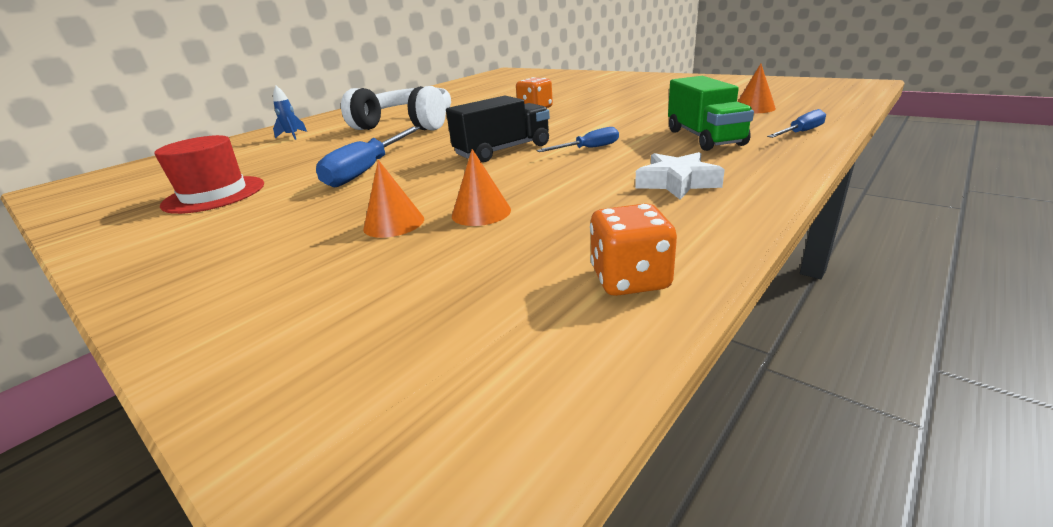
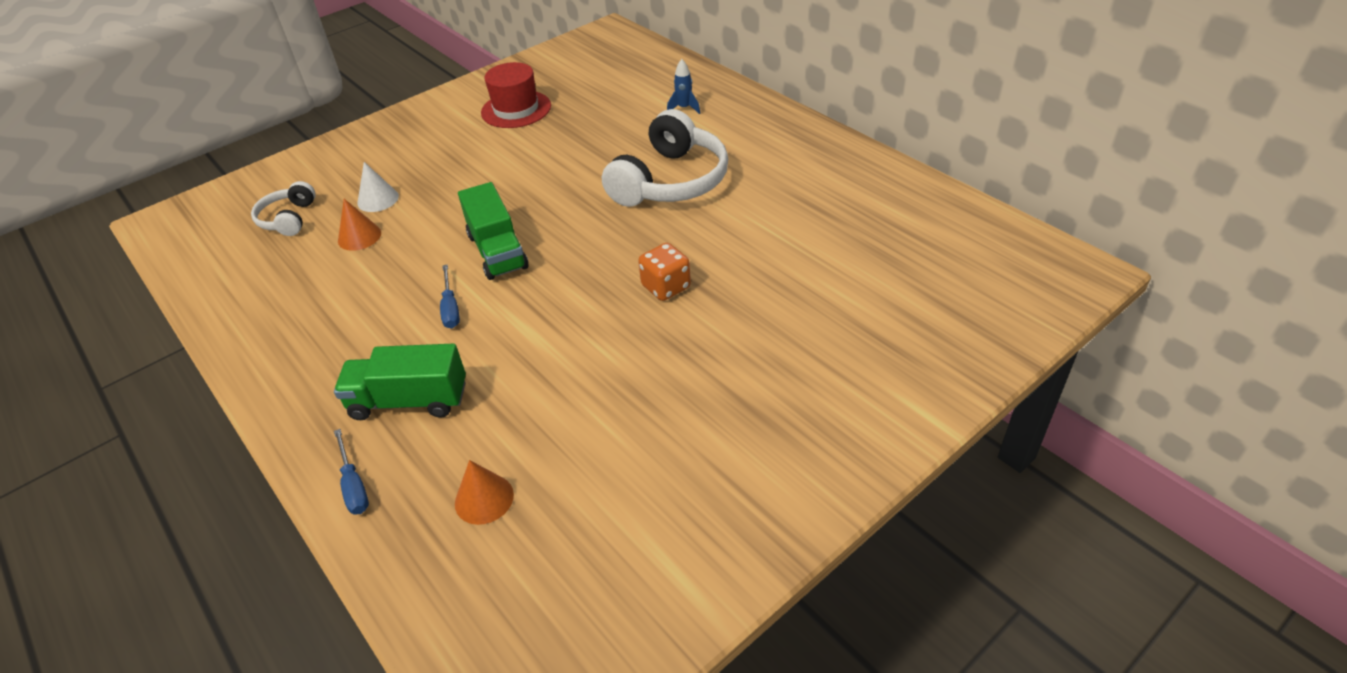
camera: 100 degrees right, 15 degrees up
(368, 170) = (511, 174): blue screwdriver -> none
(394, 223) = (378, 199): orange cone -> white cone
(430, 280) = (288, 219): none -> white headphones
(503, 150) = (497, 251): black truck -> green truck
(630, 279) = (220, 288): orange dice -> none
(676, 183) = (318, 343): white star -> none

